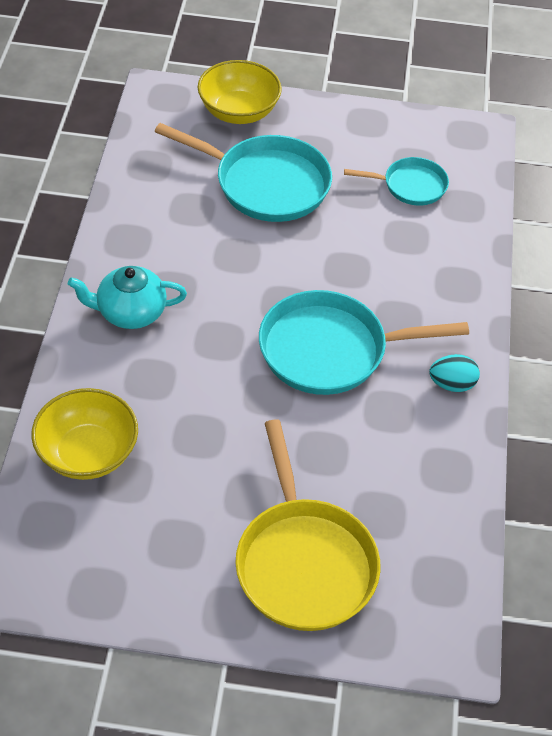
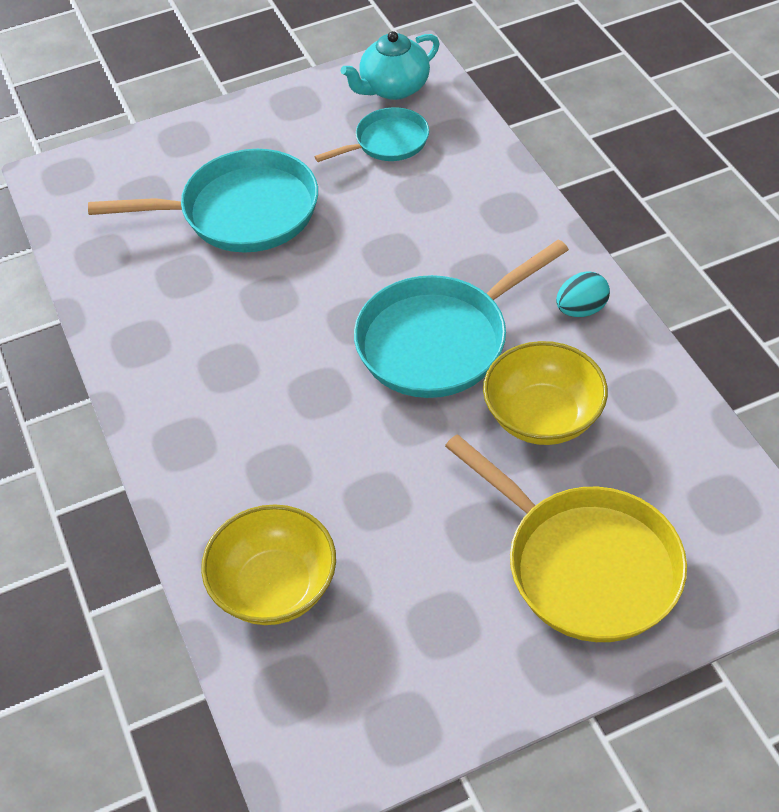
camera: 25 degrees left, 0 degrees up
(130, 312) = (203, 415): turquoise teapot -> turquoise teapot (393, 88)
(238, 112) = (155, 155): yellow bowl -> yellow bowl (542, 417)

